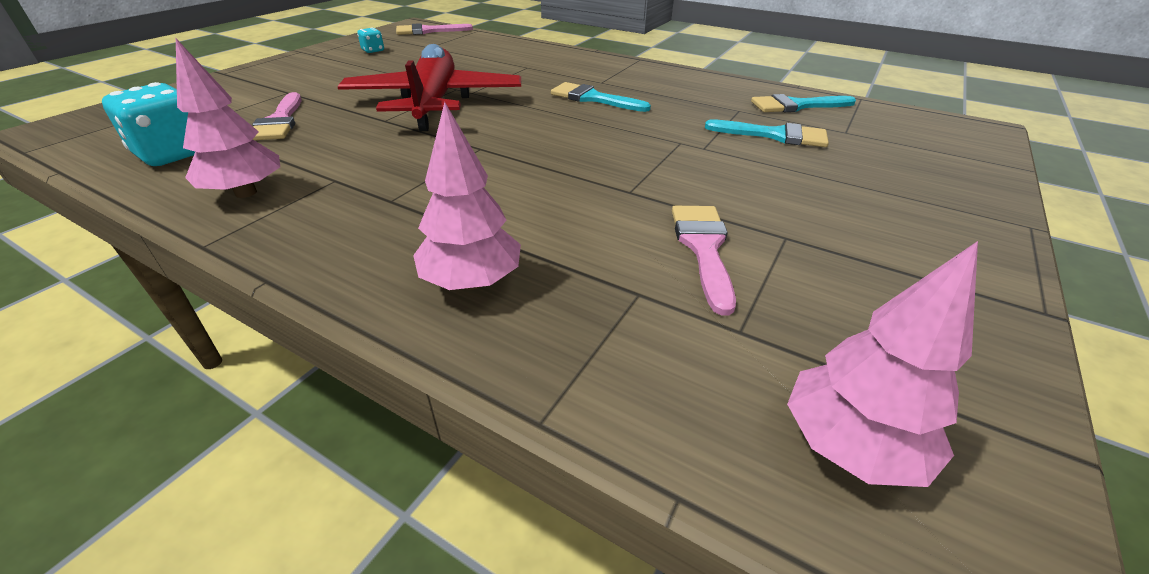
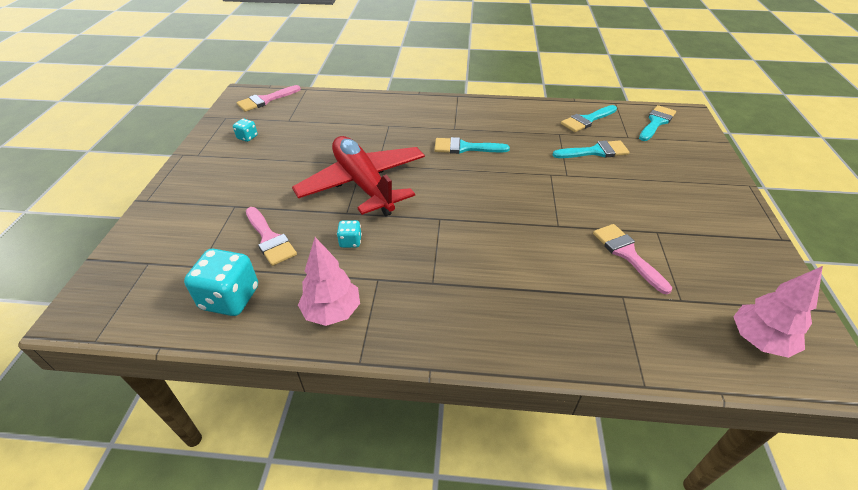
camera: 25 degrees left, 5 degrees up
(353, 142) = (350, 242): none -> turquoise dice
(472, 282) = (540, 322): pink tree -> none
(911, 126) = (656, 122): none -> turquoise brush

